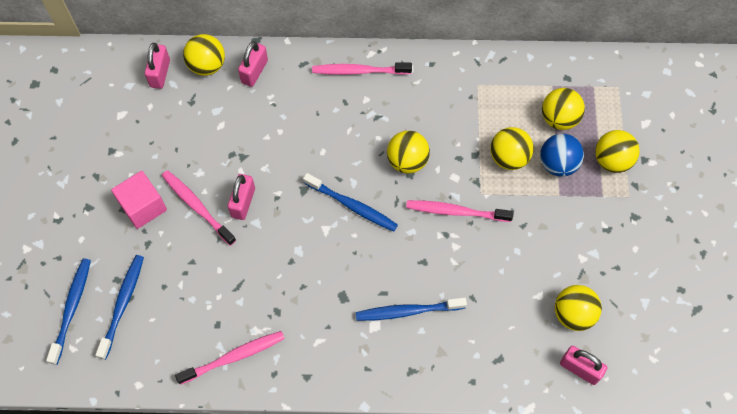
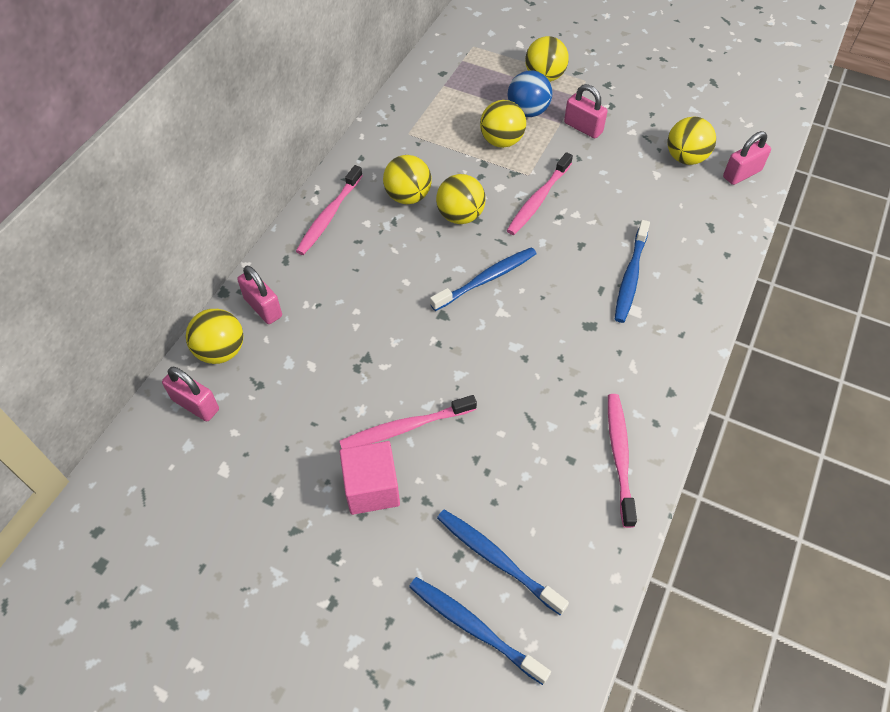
camera: 65 degrees left, 10 degrees down
(243, 202) = (426, 378): pink padlock -> pink padlock (583, 127)
(559, 118) = (481, 93): yellow ball -> yellow ball (408, 196)

